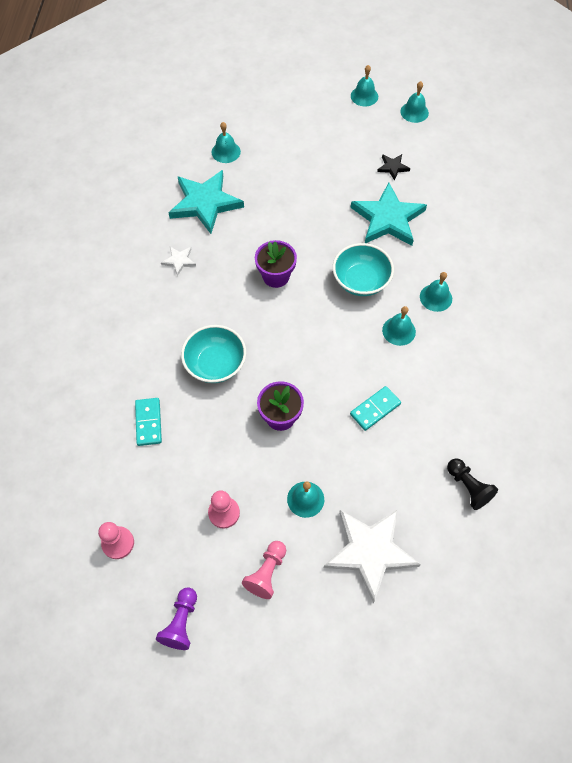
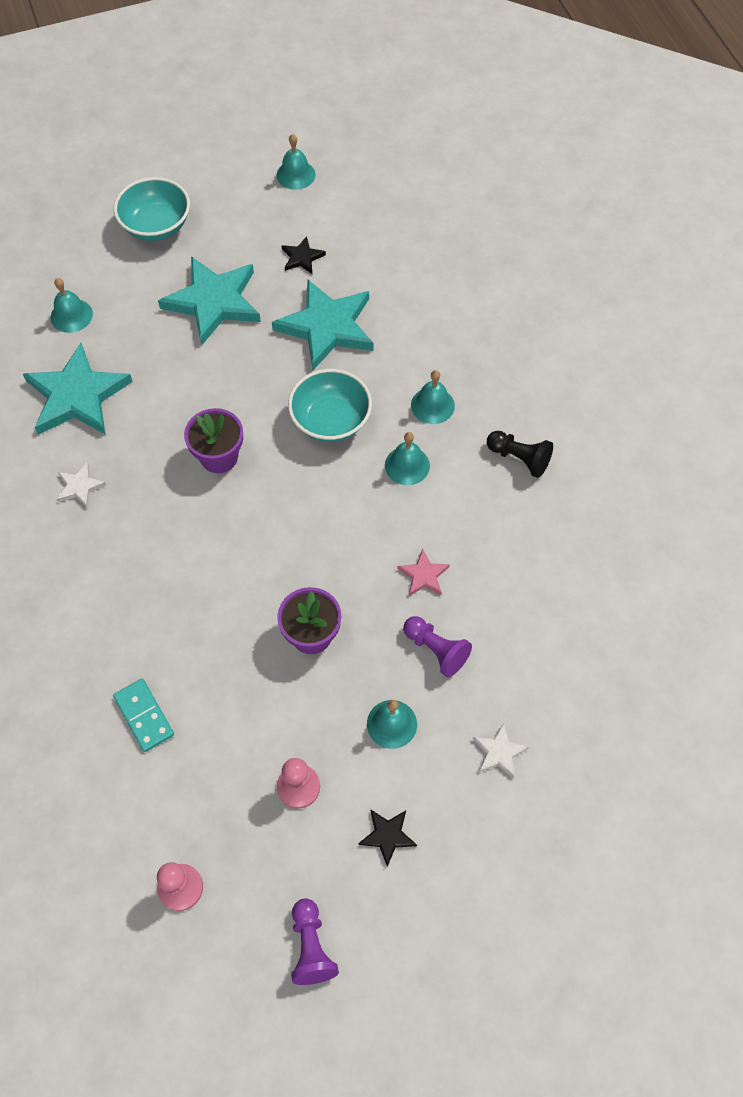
camera: 25 degrees left, 0 degrees up
(215, 364) = (195, 603): turquoise bowl -> turquoise bowl (156, 226)
(267, 573) = (387, 836): pink pawn -> black star
(320, 175) = (213, 302): none -> turquoise star
(359, 463) = (436, 650): none -> purple pawn
(364, 96) = (221, 175): turquoise bell -> none
(370, 551) = (498, 752): white star -> white star, size x0.45
(375, 409) = (423, 575): turquoise domino -> pink star
(468, 487) = (577, 623): black pawn -> black pawn (519, 458)

